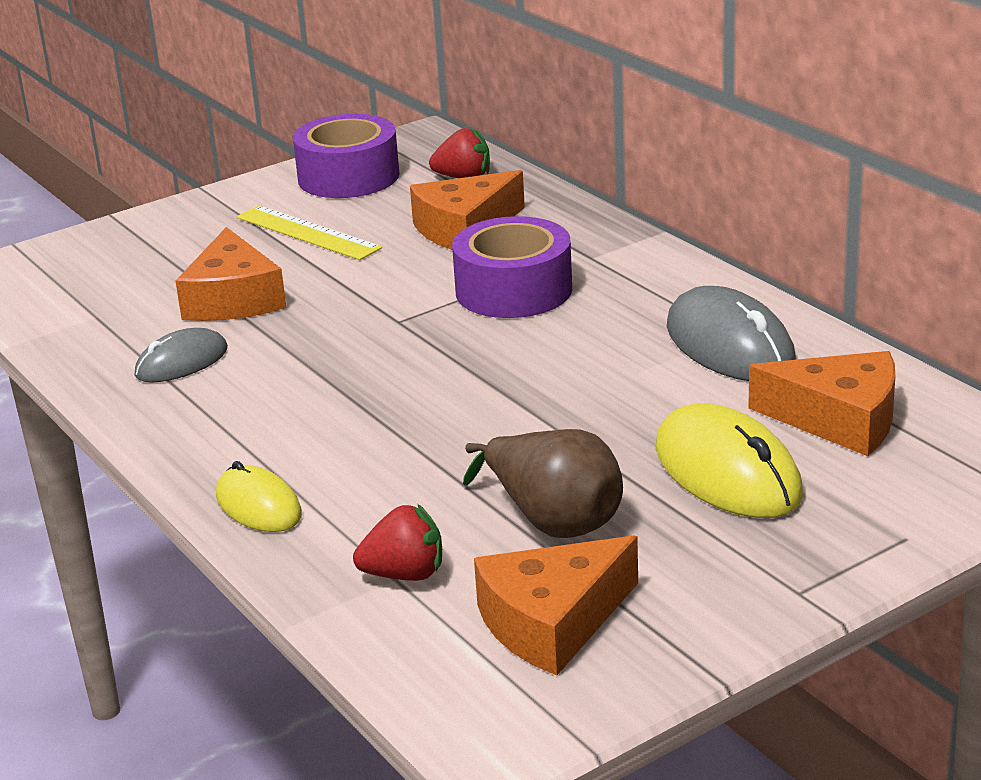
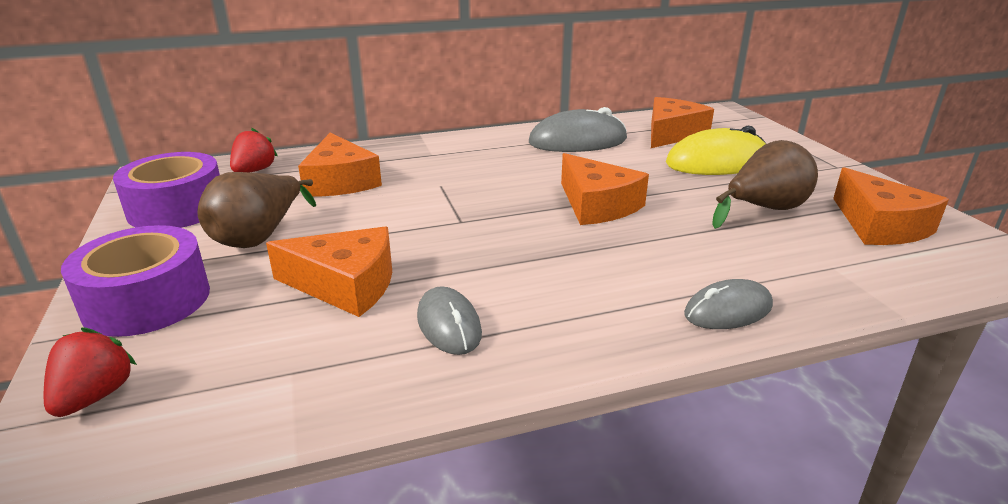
camera: 75 degrees left, 0 degrees up
(258, 506) = (728, 310): yellow mouse -> grey mouse
(307, 233) = (259, 237): yellow ruler -> brown pear
(404, 574) = (829, 263): red strawberry -> red strawberry (95, 396)
(493, 395) = (597, 205): none -> orange cheese
(514, 290) = (454, 180): purple tape -> purple tape (147, 300)

